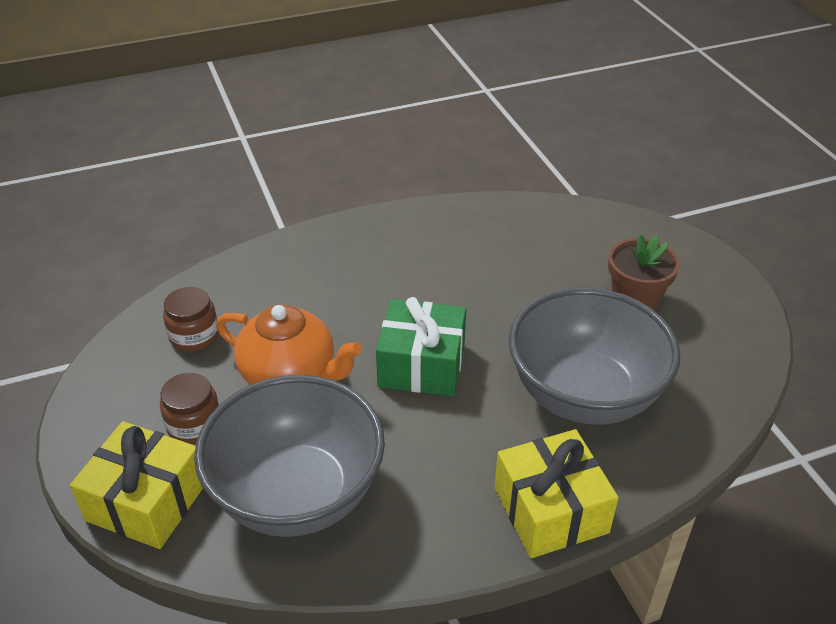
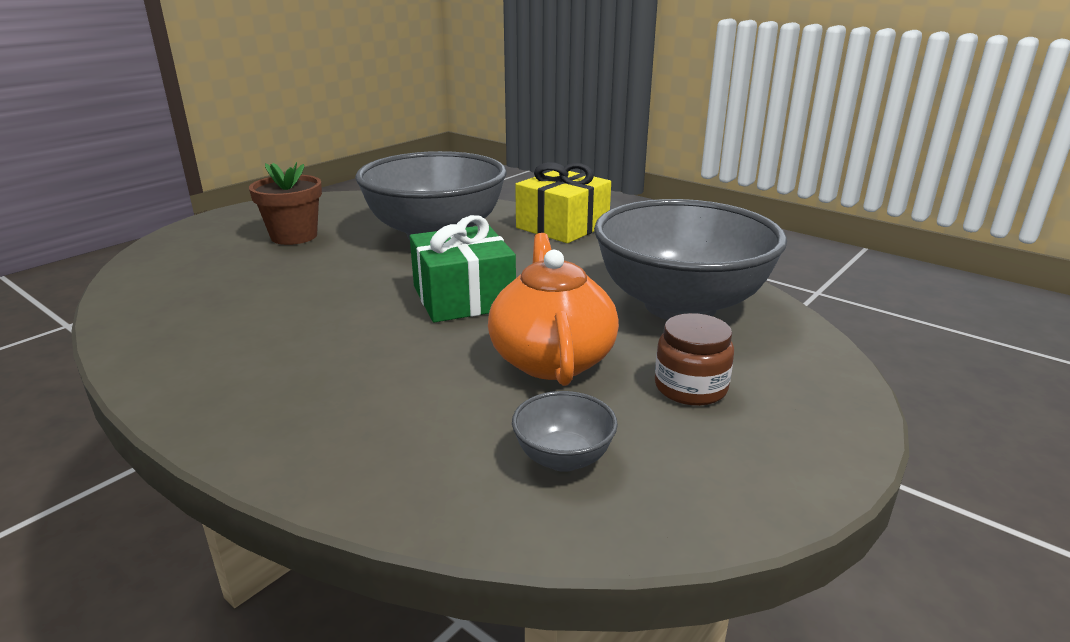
camera: 120 degrees left, 15 degrees down
(147, 501) = (804, 372): yellow gift -> none
(194, 335) = (563, 458): brown jar -> grey bowl

